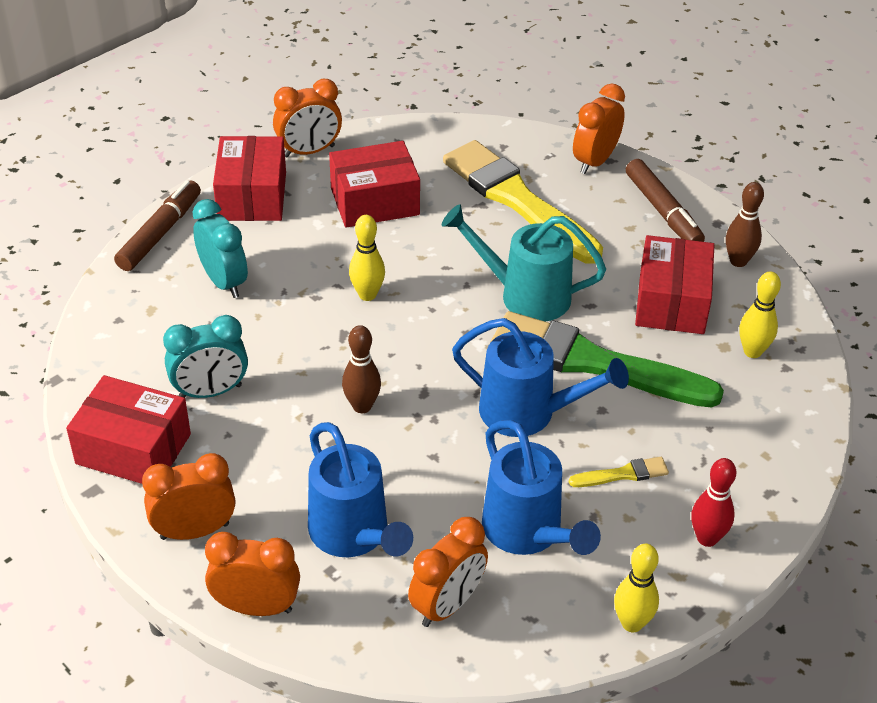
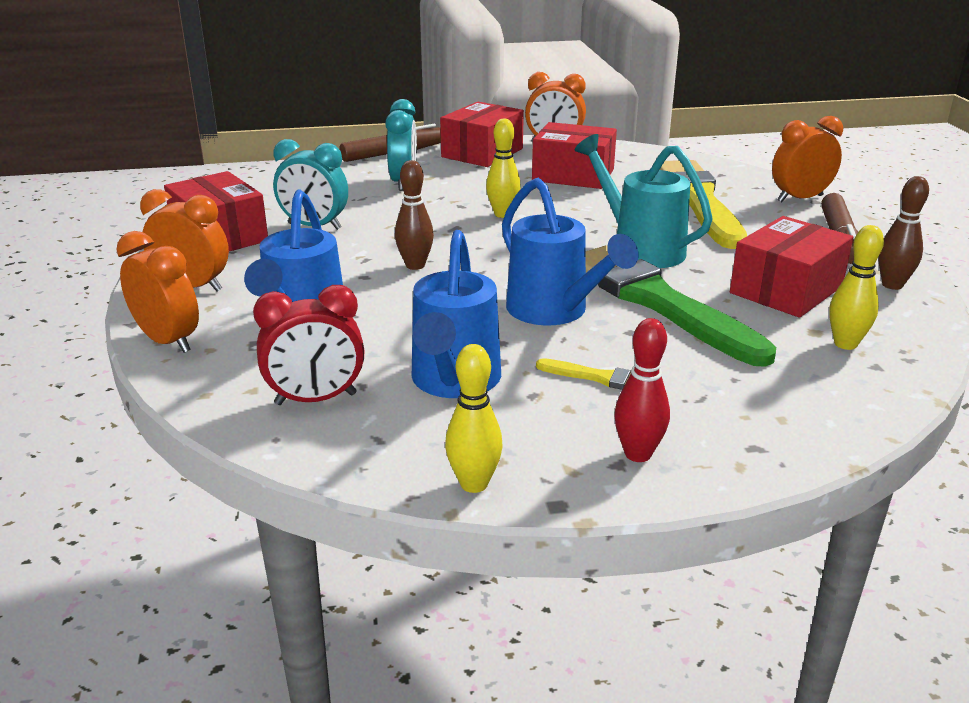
camera: 35 degrees right, 15 degrees down
(447, 605) = (316, 399): orange clock -> red clock

